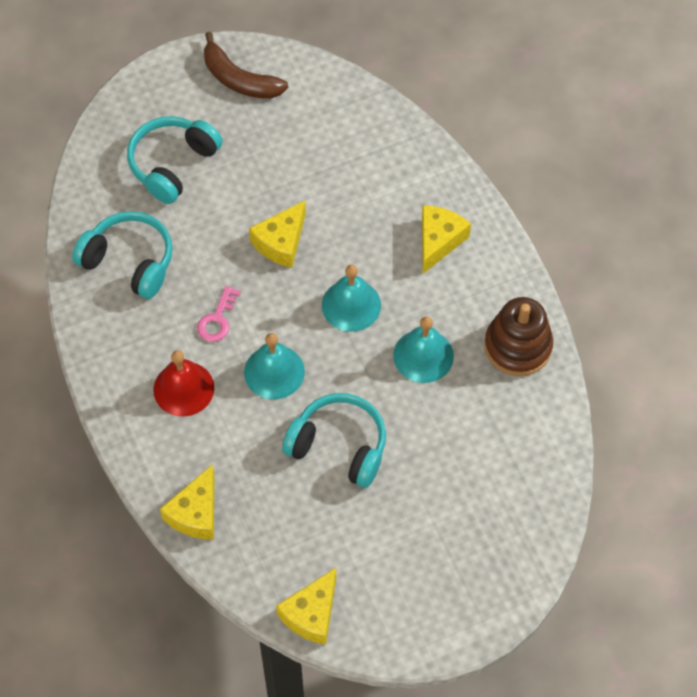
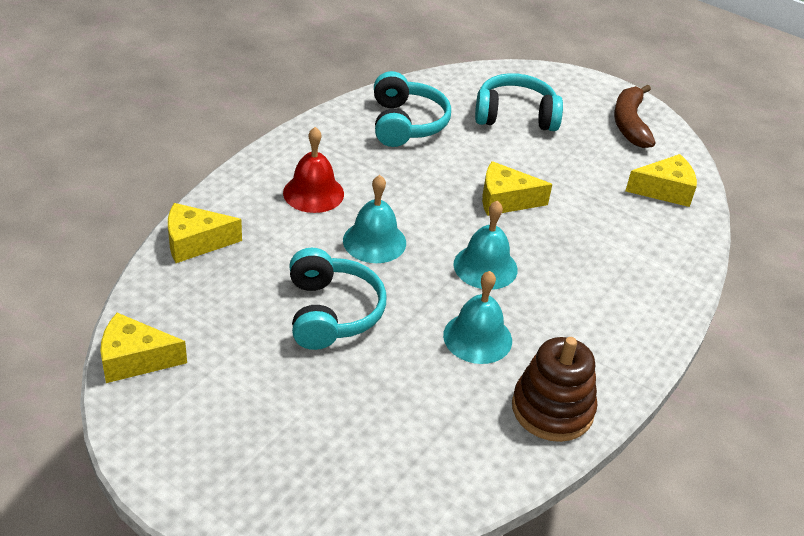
camera: 55 degrees right, 20 degrees down
(217, 319) = (396, 189): pink key -> none
(438, 241) = (608, 302): yellow cheese -> yellow cheese (664, 190)

